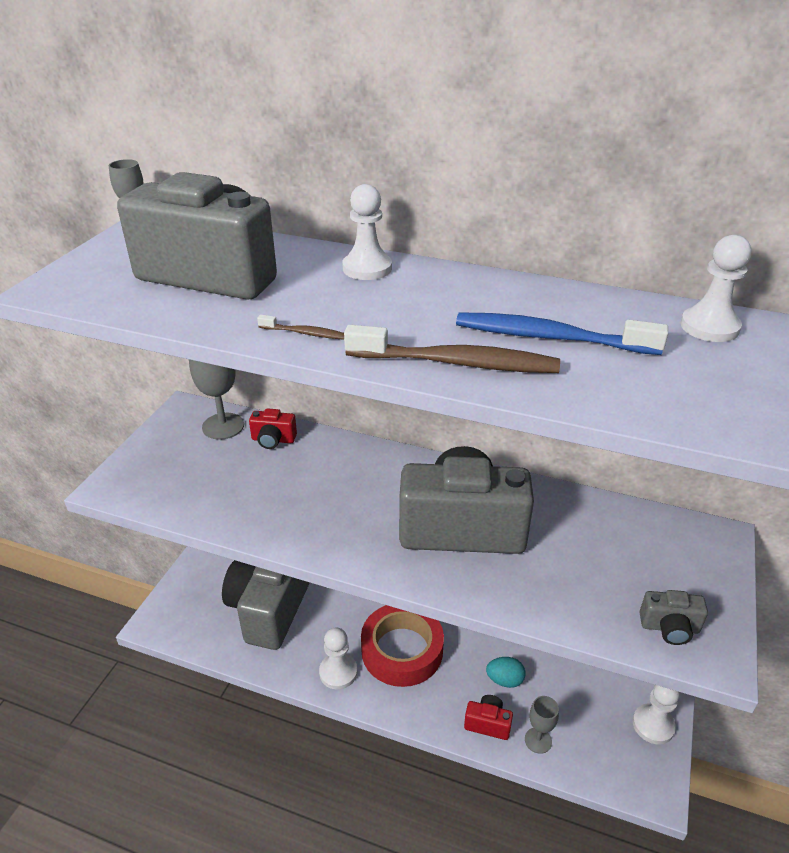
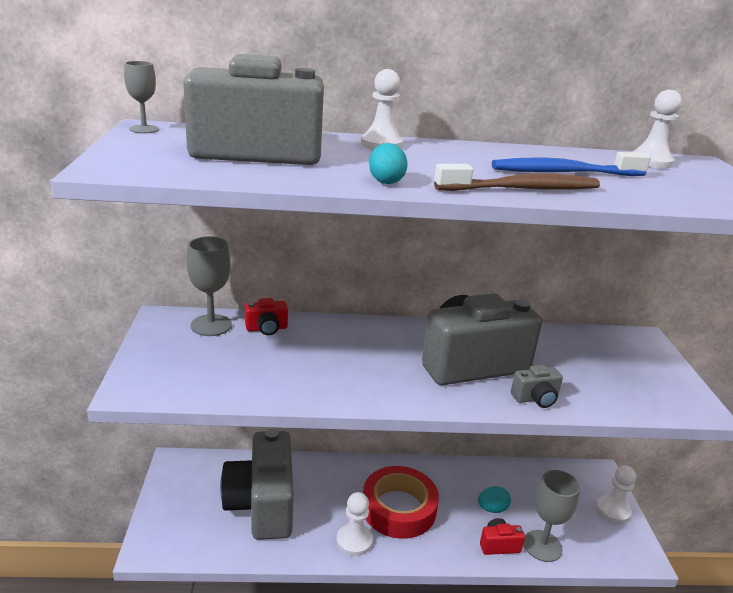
camera: 25 degrees left, 10 degrees down
(304, 333) = (386, 181): brown toothbrush -> turquoise egg
(538, 740) = (542, 546): grey goblet -> grey goblet, size x1.64
(669, 628) = (659, 398): grey camera -> grey camera (535, 399)

